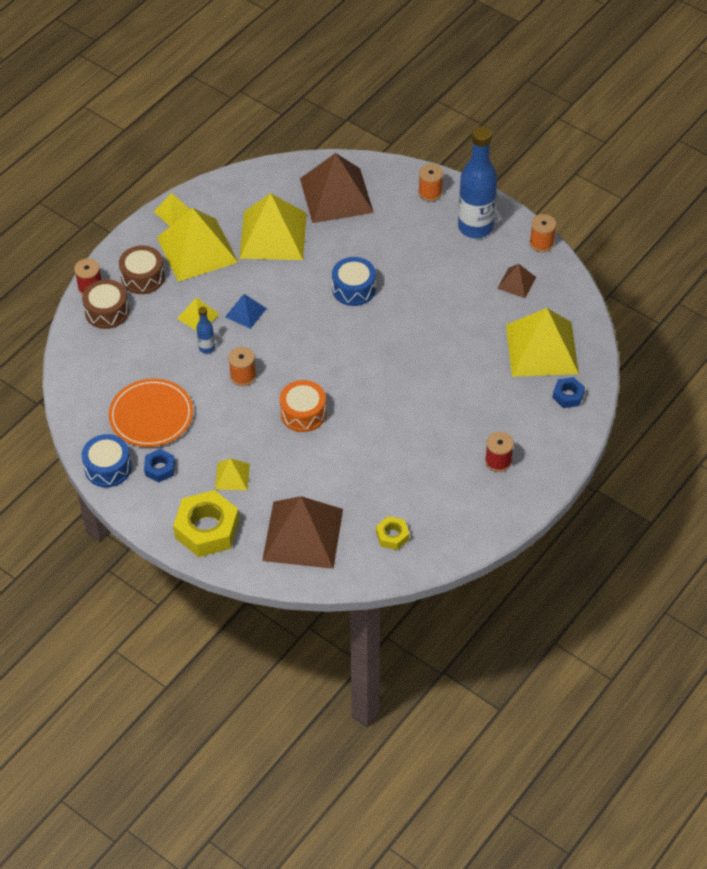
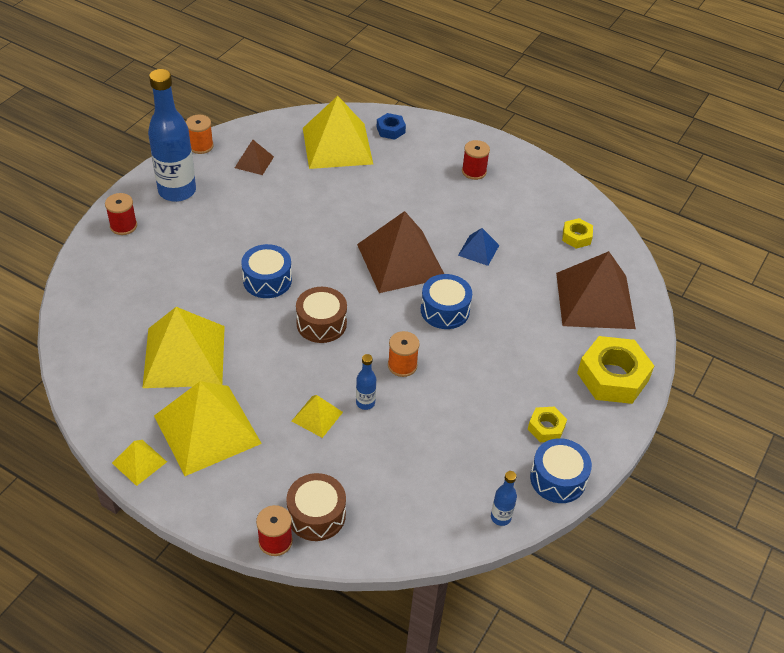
camera: 100 degrees left, 5 degrees down
(80, 424) = (500, 517): none -> blue bottle
(142, 277) = (255, 482): brown drum -> brown drum (321, 323)
(151, 415) = (473, 445): orange plate -> none
(160, 468) = (546, 428): blue nut -> yellow nut
(232, 476) = (540, 362): yellow pyramid -> none
(245, 312) = (308, 371): blue pyramid -> blue pyramid (478, 250)
(303, 413) = (445, 310): orange drum -> blue drum
(336, 195) = (121, 303): brown pyramid -> brown pyramid (401, 261)
(430, 192) = (123, 226): orange spool -> red spool

